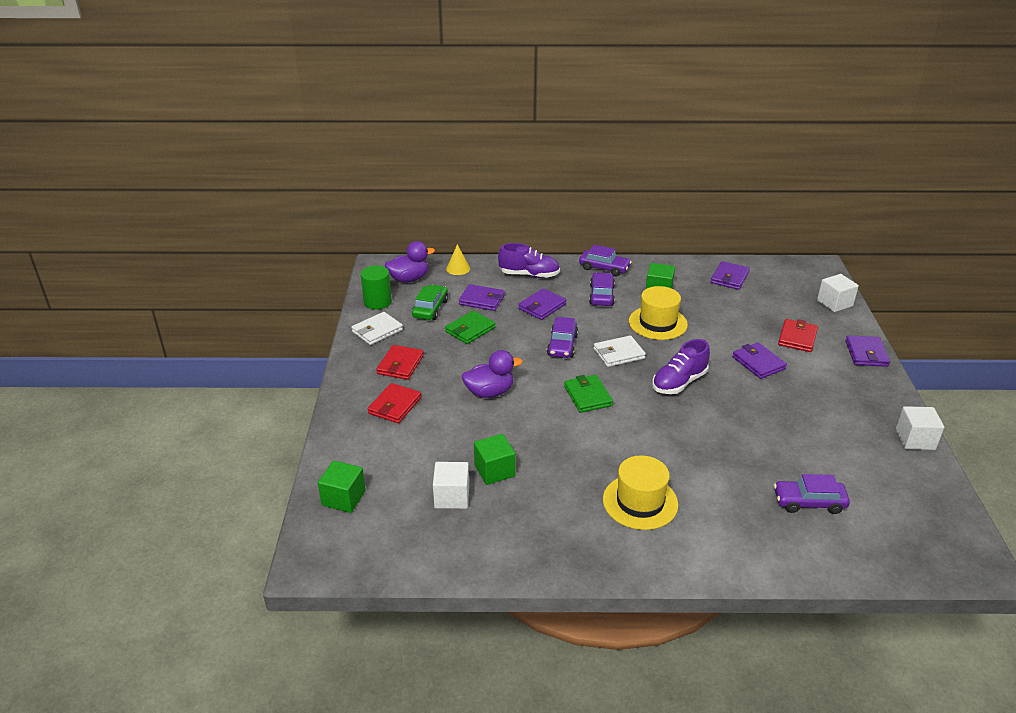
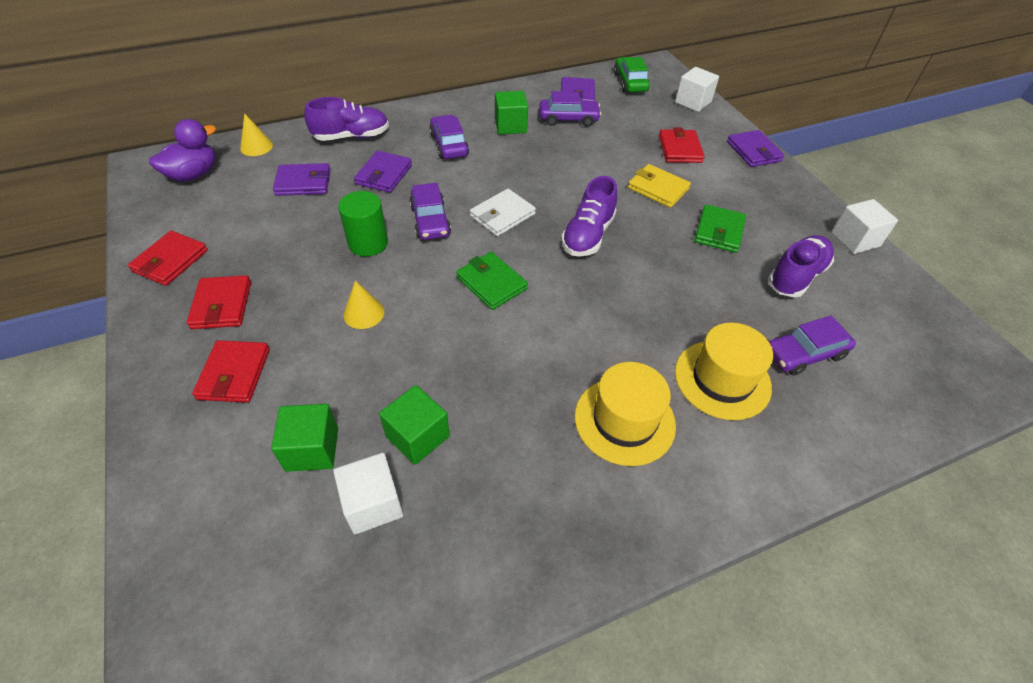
camera: 25 degrees left, 15 degrees up
(343, 498) = (201, 570): green cube -> green cube (312, 449)
(377, 302) = (158, 217): green cylinder -> green cylinder (368, 243)
(377, 331) = (170, 261): white wallet -> red wallet
(430, 308) = (237, 210): green car -> green car (630, 82)
(470, 330) = (303, 228): green wallet -> green wallet (719, 231)
(489, 392) = (363, 313): purple duck -> yellow cone
(604, 268) = (437, 110): purple car -> purple car (568, 119)
(657, 323) = (528, 165): yellow hat -> yellow hat (722, 379)
(758, 363) = (658, 188): purple wallet -> yellow wallet
(839, 451) = (796, 276): none -> purple shoe

